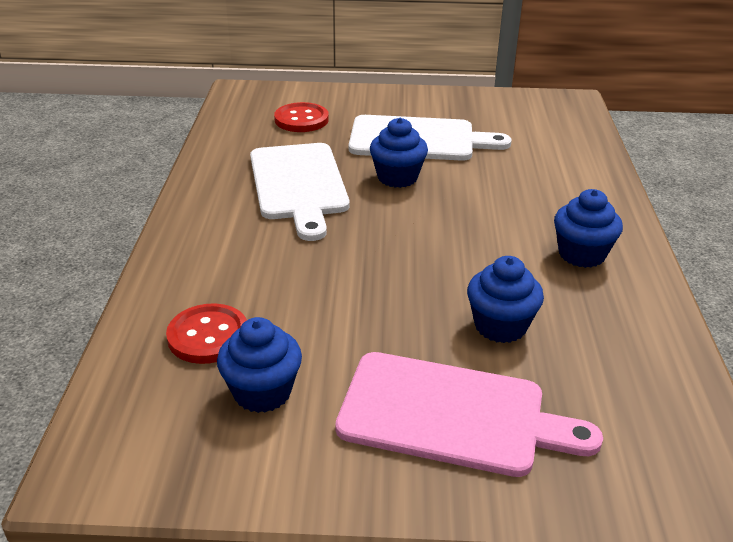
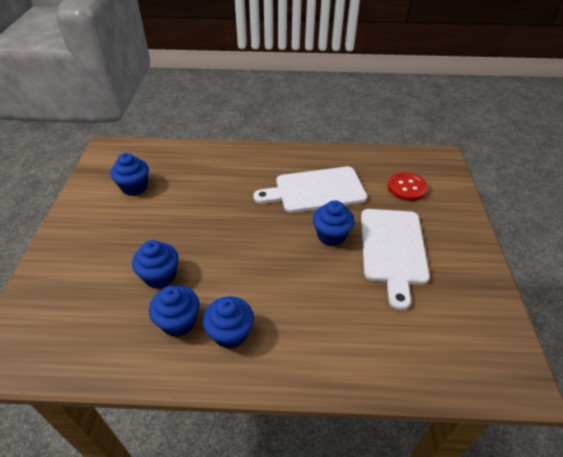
camera: 90 degrees right, 10 degrees up
(208, 336) = (176, 169): red button -> none
(451, 415) = (98, 249): pink cutting board -> none
(579, 299) = (178, 322): none -> blue cupcake

